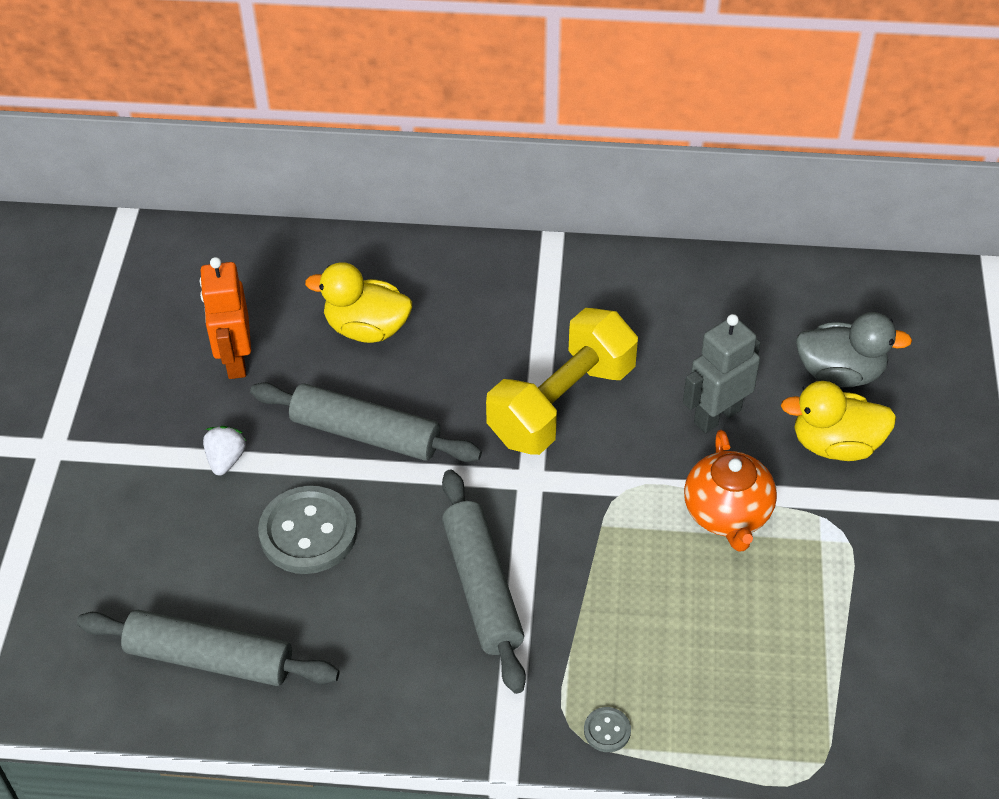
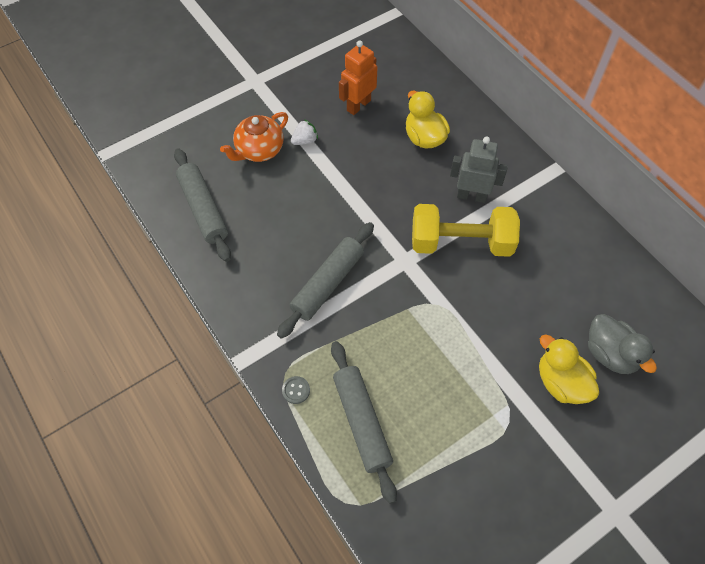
camera: 50 degrees right, 10 degrees up
(308, 532) = (296, 197): grey button -> none
(365, 434) = (367, 179): grey rolling pin -> grey rolling pin (361, 422)
(717, 416) = (522, 314): grey robot -> grey robot (471, 196)
(727, 514) = (467, 360): orange teapot -> orange teapot (259, 150)

